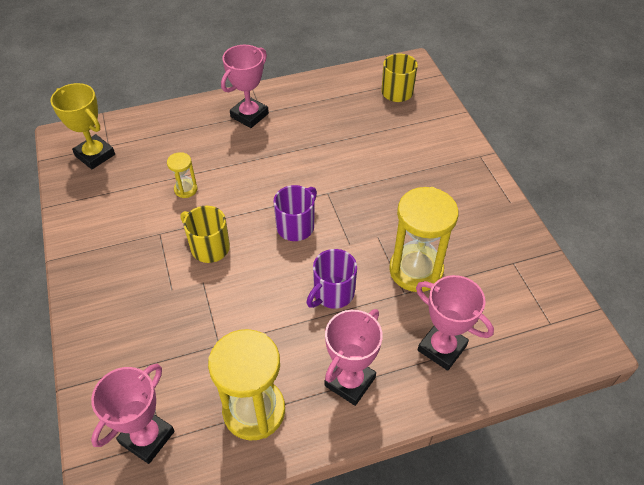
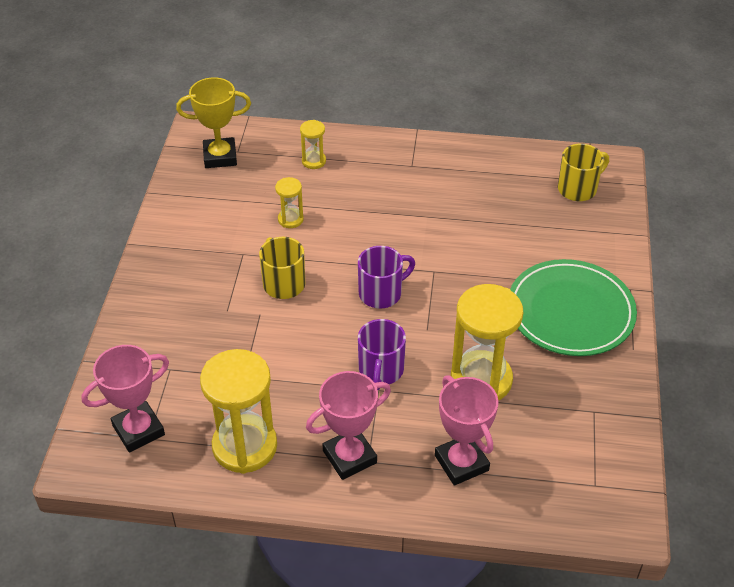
camera: 25 degrees right, 5 degrees down
(95, 155) = (220, 157): yellow trophy -> yellow trophy turned 75 degrees counterclockwise
(179, 134) = (314, 161): none -> yellow hourglass
(249, 115) = (397, 164): pink trophy -> none
(332, 293) = (381, 371): purple mug -> purple mug turned 60 degrees counterclockwise
(449, 189) = (570, 312): none -> green plate

